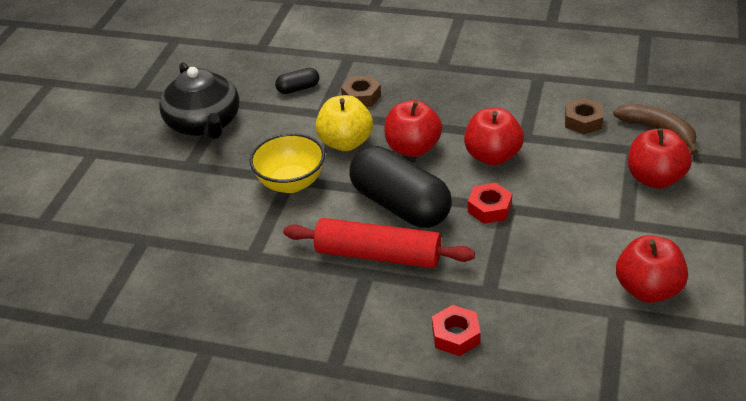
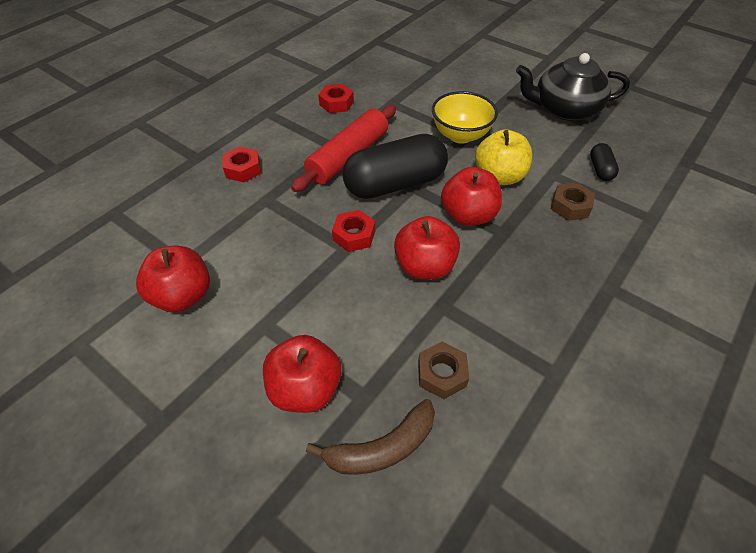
camera: 110 degrees right, 10 degrees up
(277, 306) = (336, 103): none -> red nut

